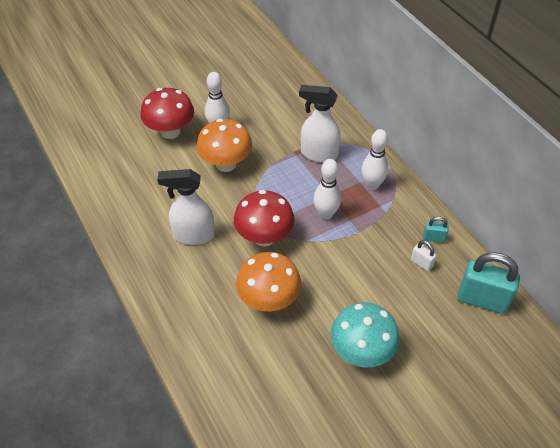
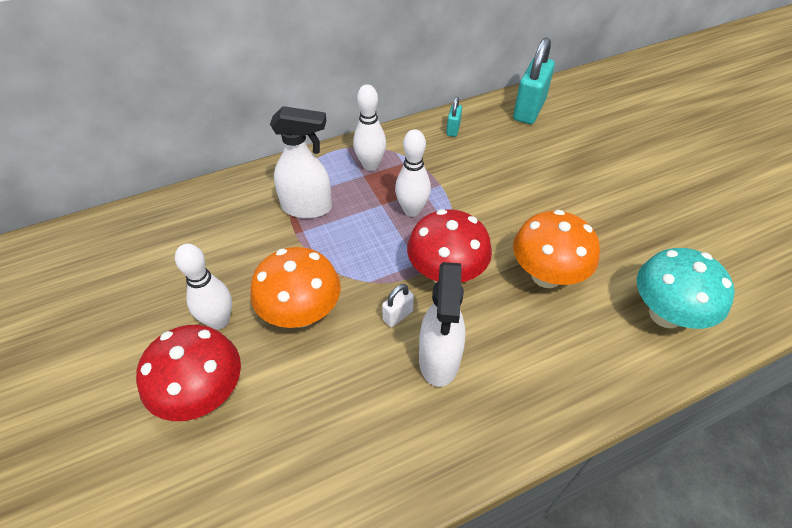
camera: 85 degrees left, 0 degrees up
(318, 154) = (307, 208): white spray bottle -> white spray bottle turned 105 degrees counterclockwise
(361, 352) = (604, 200): turquoise mushroom -> turquoise mushroom (665, 314)
(421, 263) = (486, 142): white padlock -> white padlock (398, 315)

